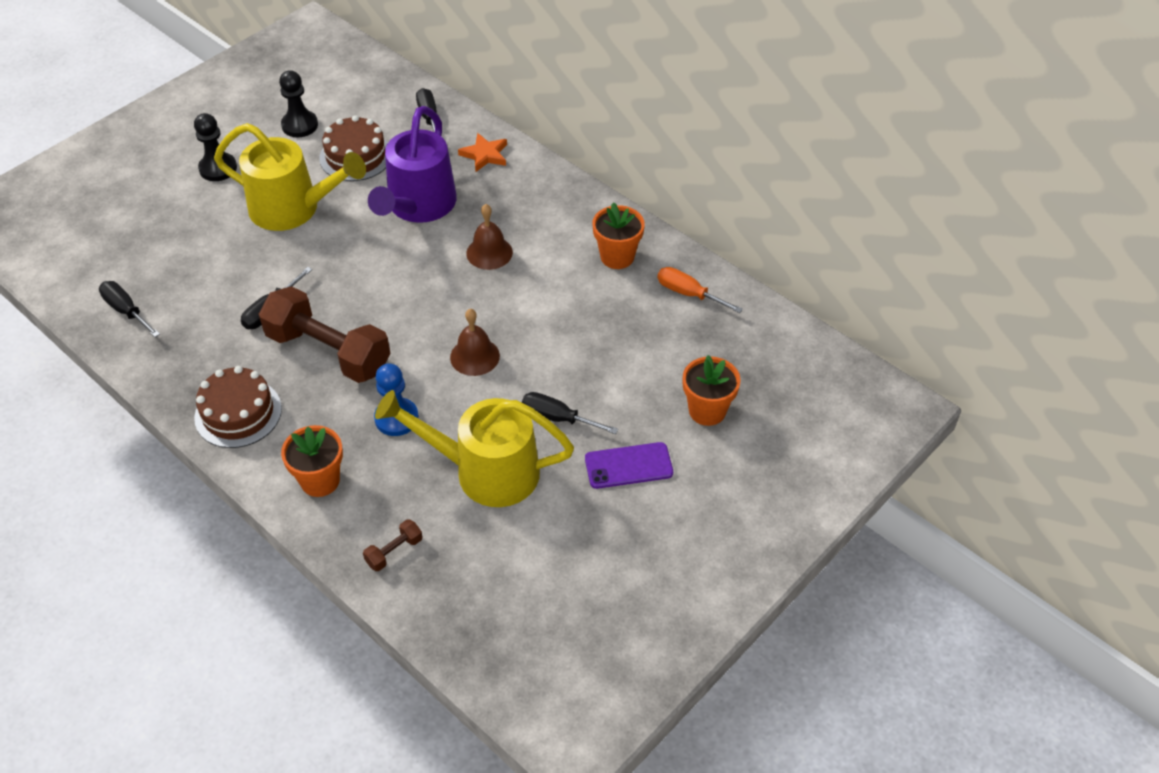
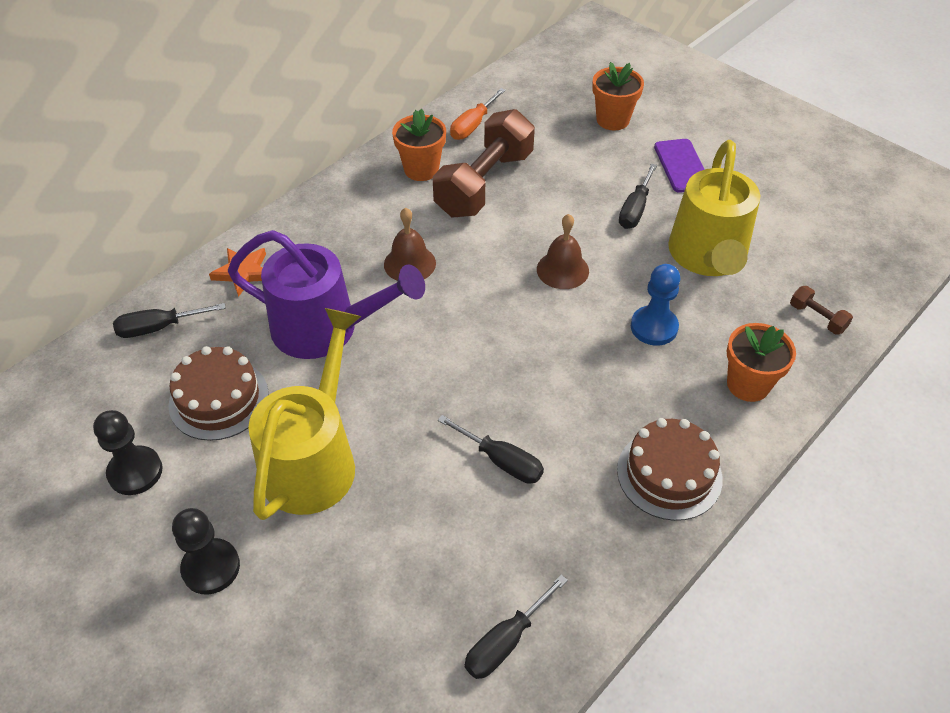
camera: 90 degrees left, 0 degrees up
(328, 352) = (566, 395): brown dumbbell -> brown dumbbell (484, 184)

